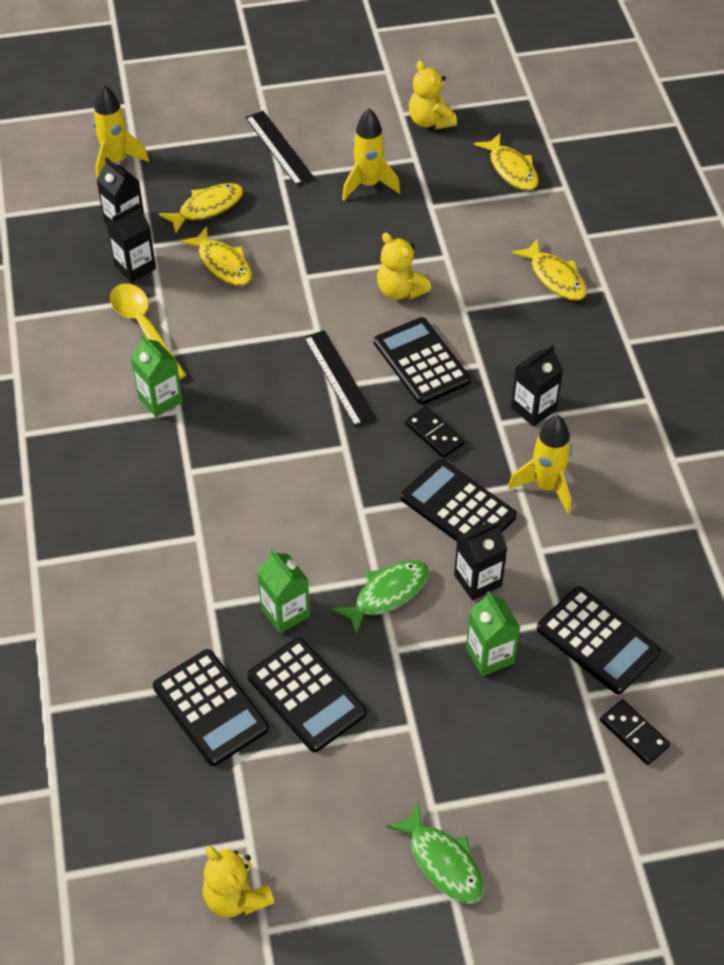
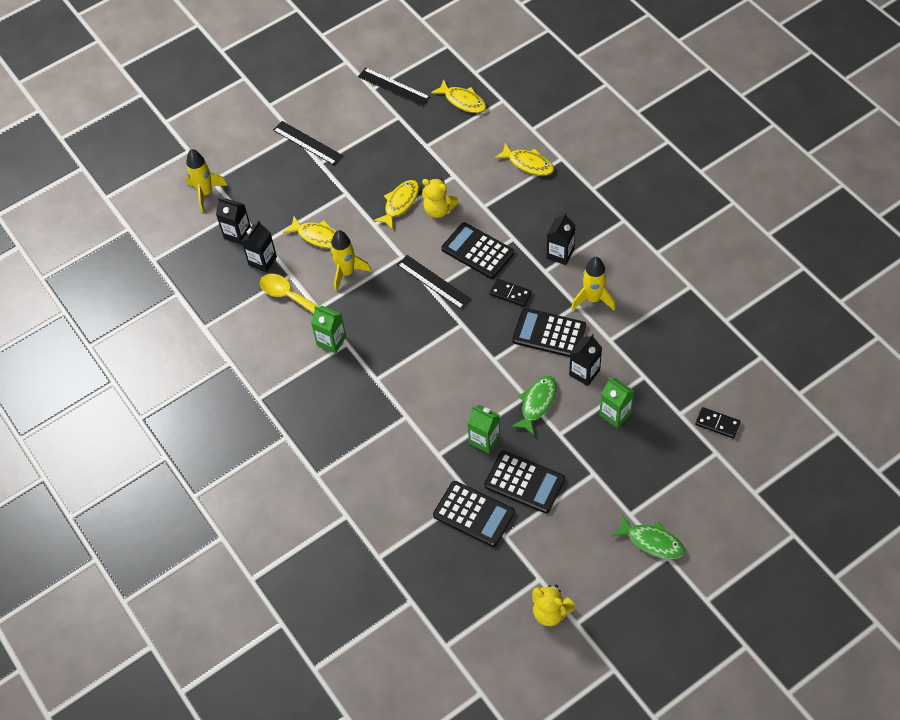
camera: 20 degrees left, 5 degrees up
(207, 208) = (285, 202): yellow fish -> yellow fish (400, 203)
(368, 185) = (379, 146): yellow rocket -> yellow rocket (346, 273)
(430, 121) = (393, 87): yellow teddy bear -> black ruler
(598, 640) = (670, 379): black calculator -> none

